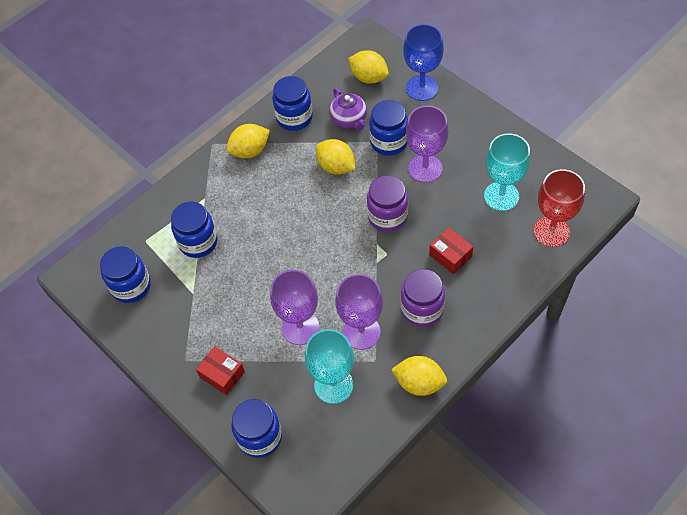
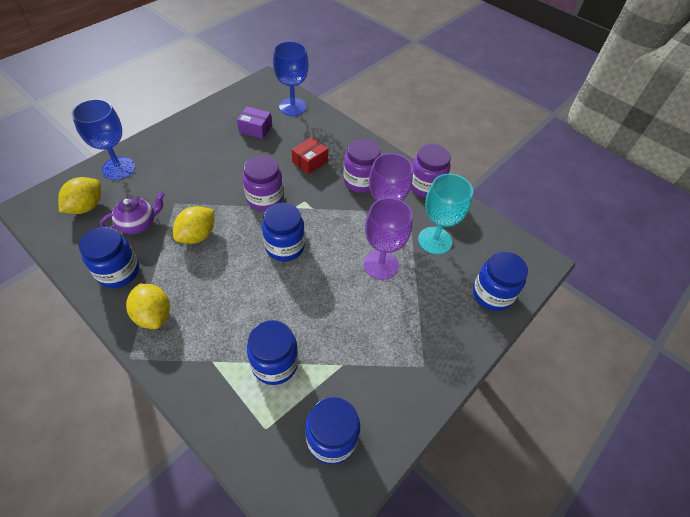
camera: 100 degrees left, 5 degrees down
(222, 374) = (435, 329): red box -> none
(389, 142) = (178, 194): blue jar -> blue jar (285, 247)
(419, 383) = (425, 186): yellow lemon -> purple jar
(425, 168) = (216, 171): purple goblet -> none
(501, 196) = (255, 129): turquoise goblet -> purple box
(551, 231) = (293, 107): red goblet -> blue goblet

